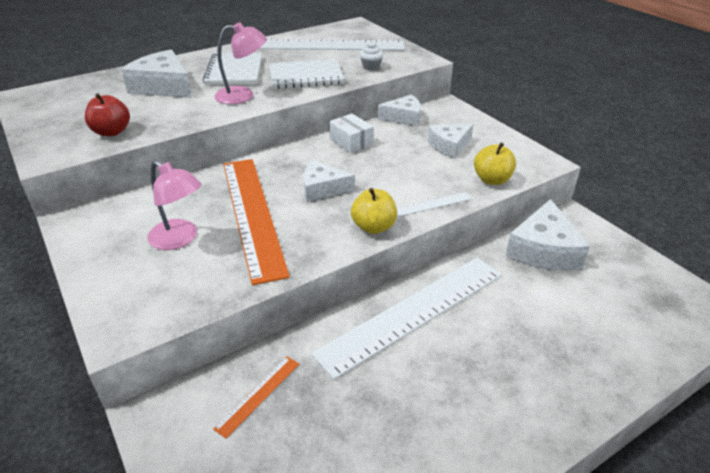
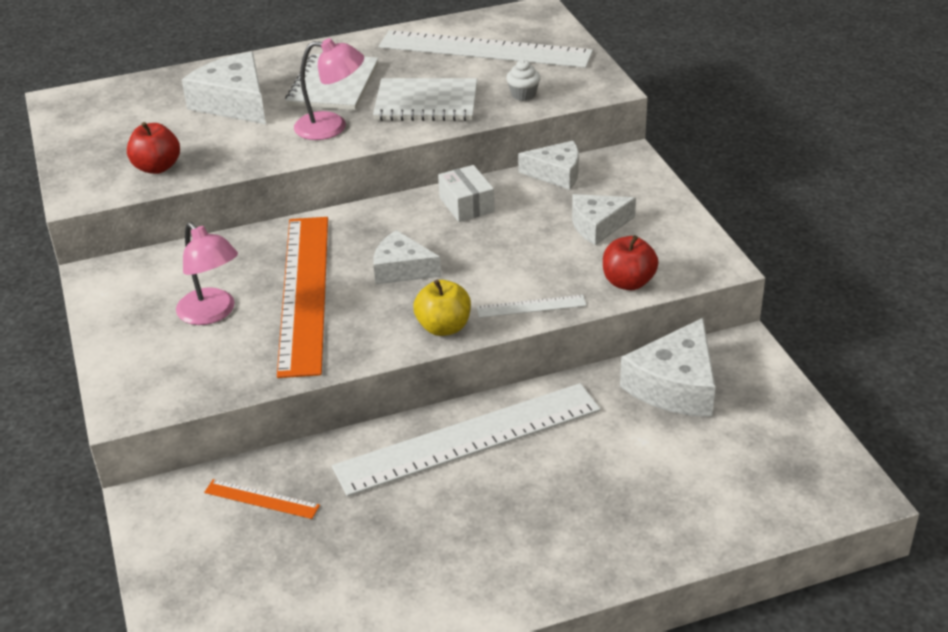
camera: 15 degrees right, 0 degrees up
(258, 395) = (261, 499): orange ruler -> orange ruler turned 60 degrees clockwise
(492, 180) = (628, 282): yellow apple -> red apple

